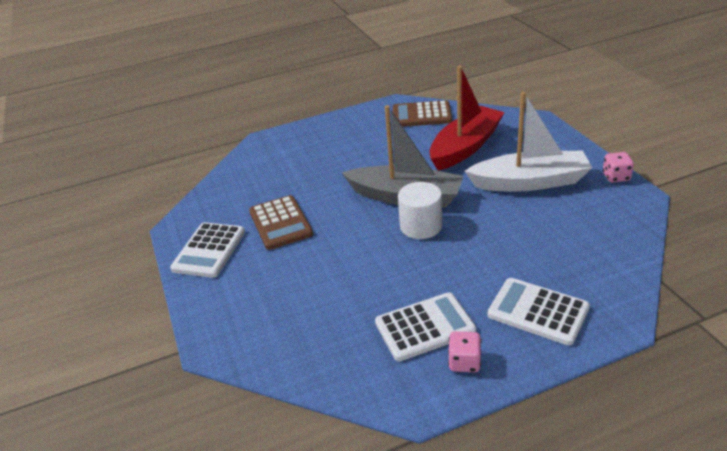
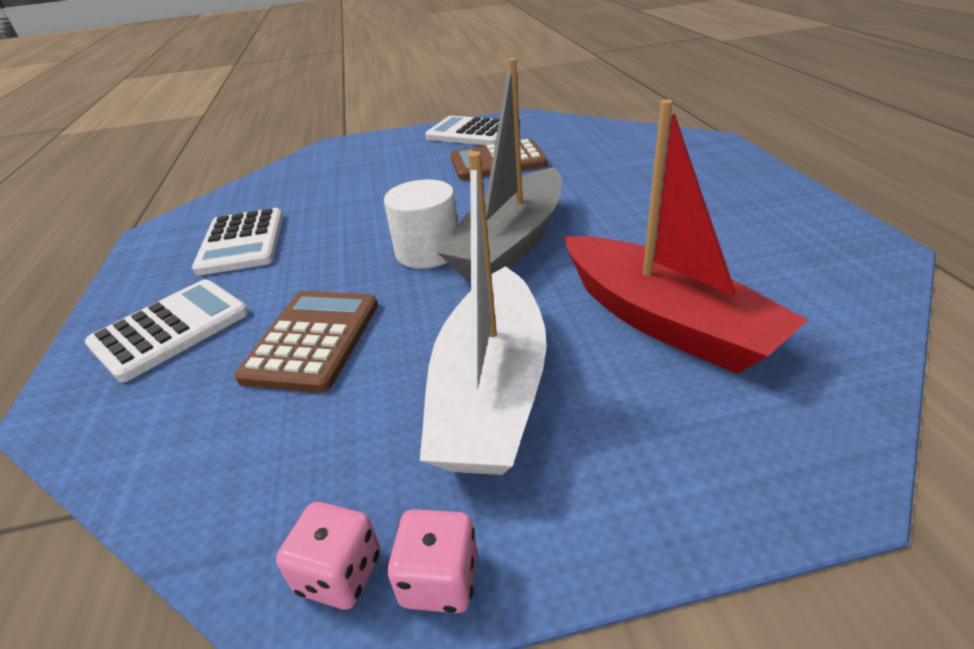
camera: 100 degrees right, 0 degrees up
(421, 115) = (820, 277): brown calculator -> brown calculator (313, 340)
(464, 362) = (167, 263): pink dice -> pink dice (340, 574)

